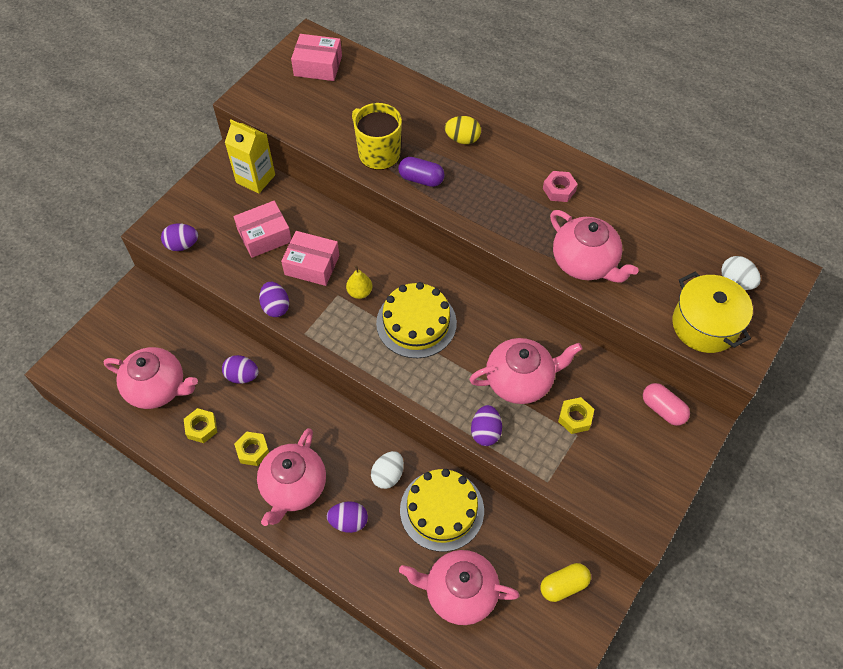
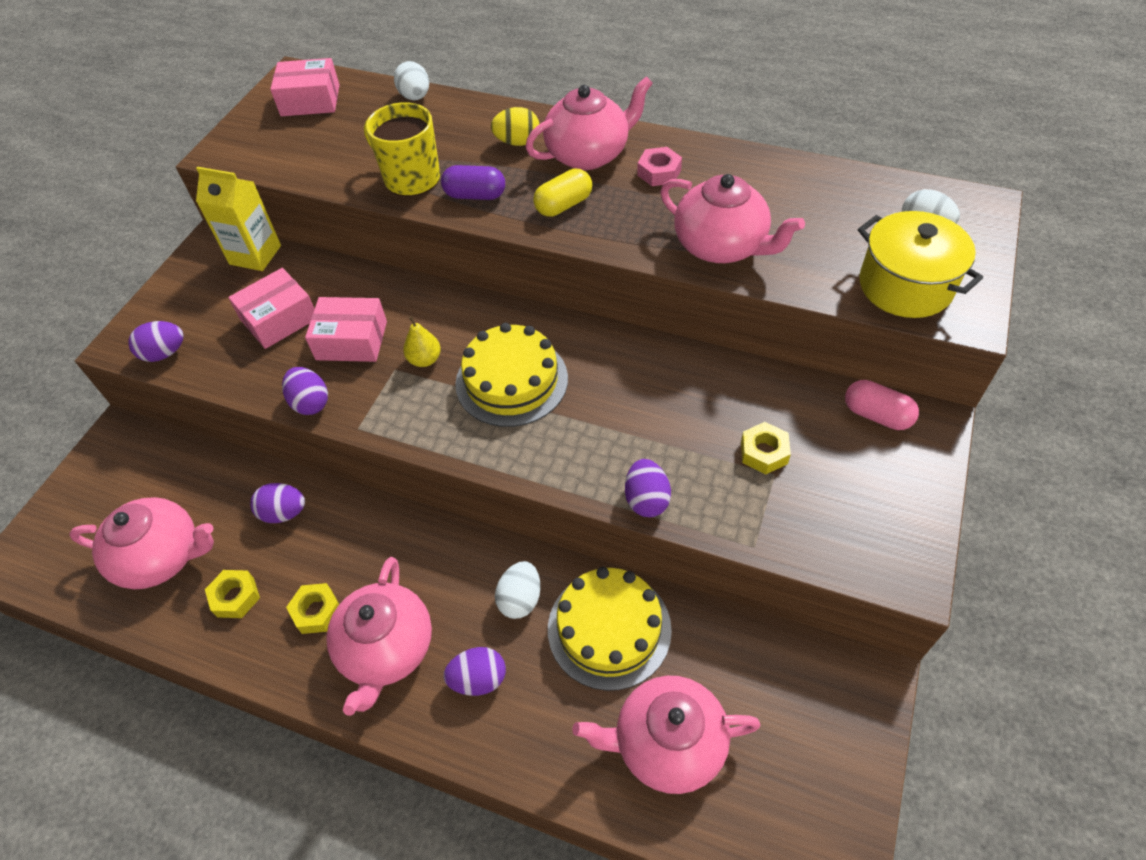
camera: 10 degrees left, 5 degrees down
(396, 80) = (415, 97): none -> white egg
(520, 381) = (674, 422): pink teapot -> pink teapot (588, 154)
(563, 585) = (813, 693): yellow capsule -> yellow capsule (564, 205)

